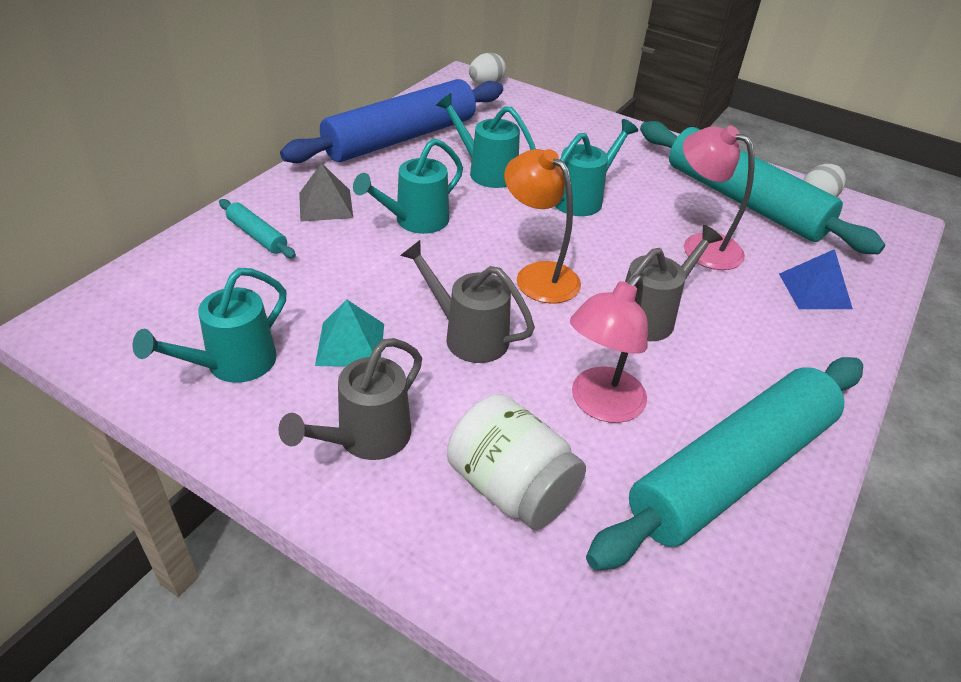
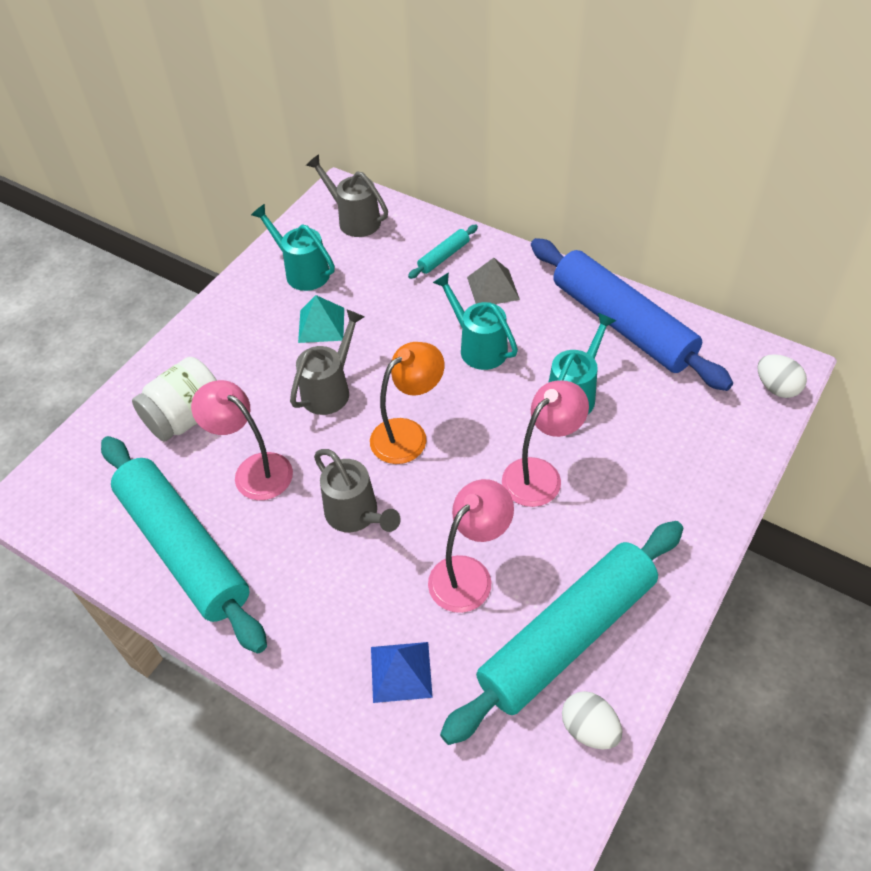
camera: 95 degrees right, 10 degrees up
(365, 439) = (234, 342): grey watering can -> grey watering can (354, 219)
(583, 198) = (540, 474): turquoise watering can -> pink lamp

